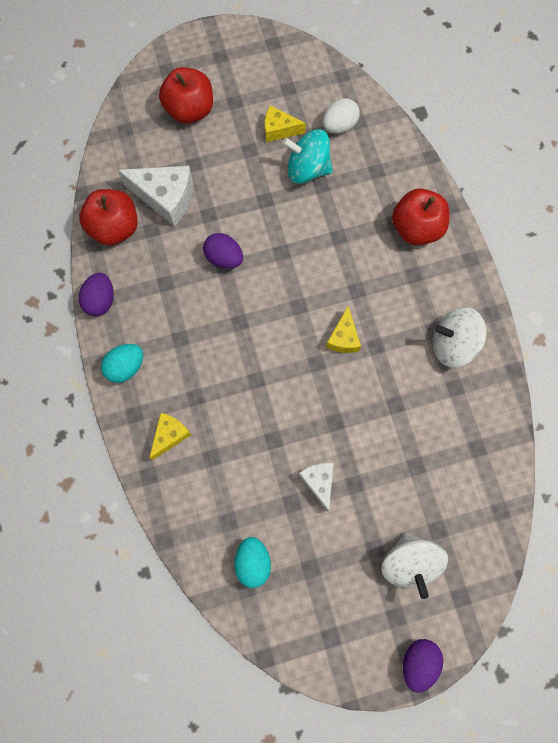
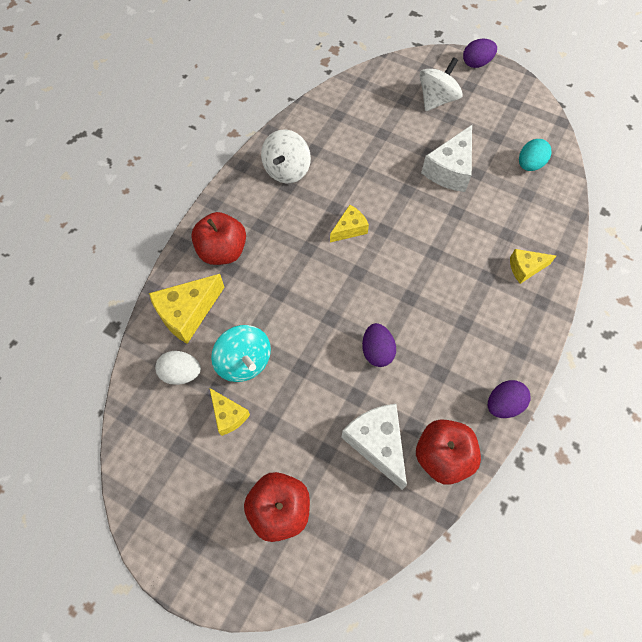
camera: 135 degrees left, 10 degrees down
(126, 367) = (522, 337): turquoise egg -> none
(318, 482) = (450, 170): white cheese -> white cheese, size x1.68
(383, 164) = (187, 313): none -> yellow cheese
(452, 344) = (287, 170): white spinning top -> white spinning top turned 60 degrees clockwise

